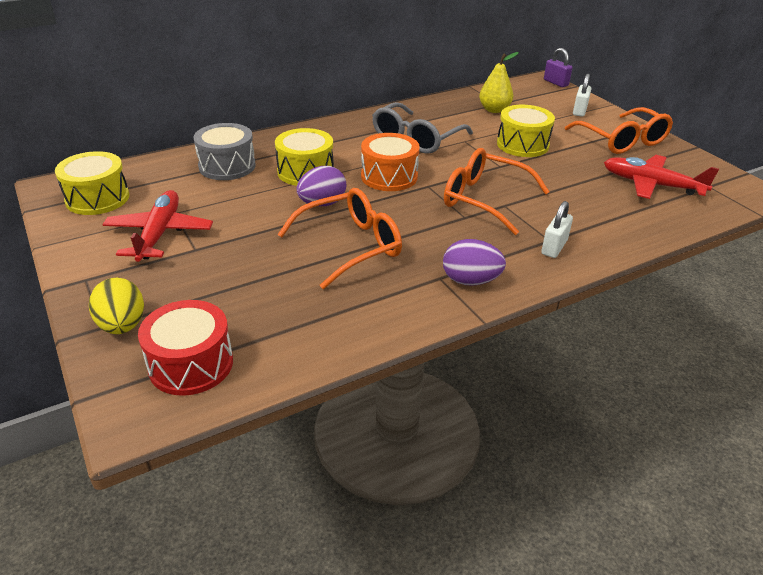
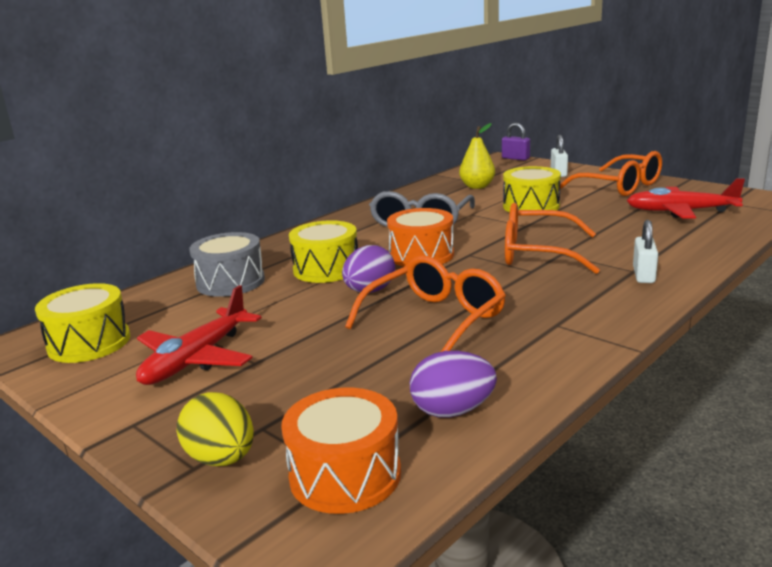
camera: 15 degrees left, 15 degrees down
(159, 234) = (197, 358): red plane -> red plane turned 135 degrees counterclockwise
(191, 364) = (345, 475): red drum -> orange drum
(470, 281) = (590, 319): purple egg -> purple egg (452, 411)

